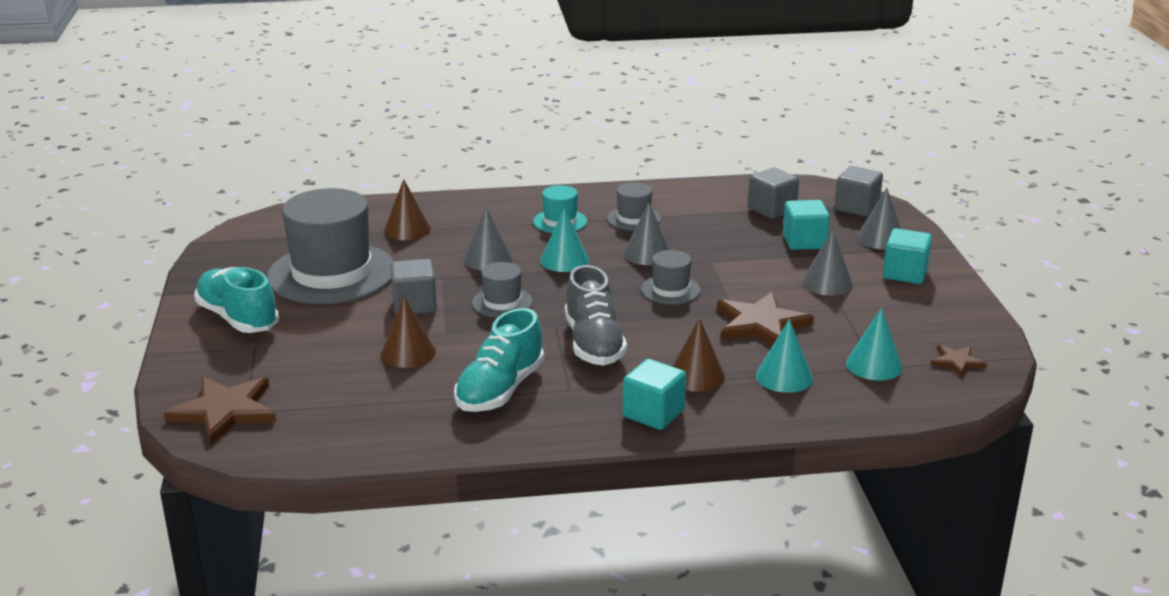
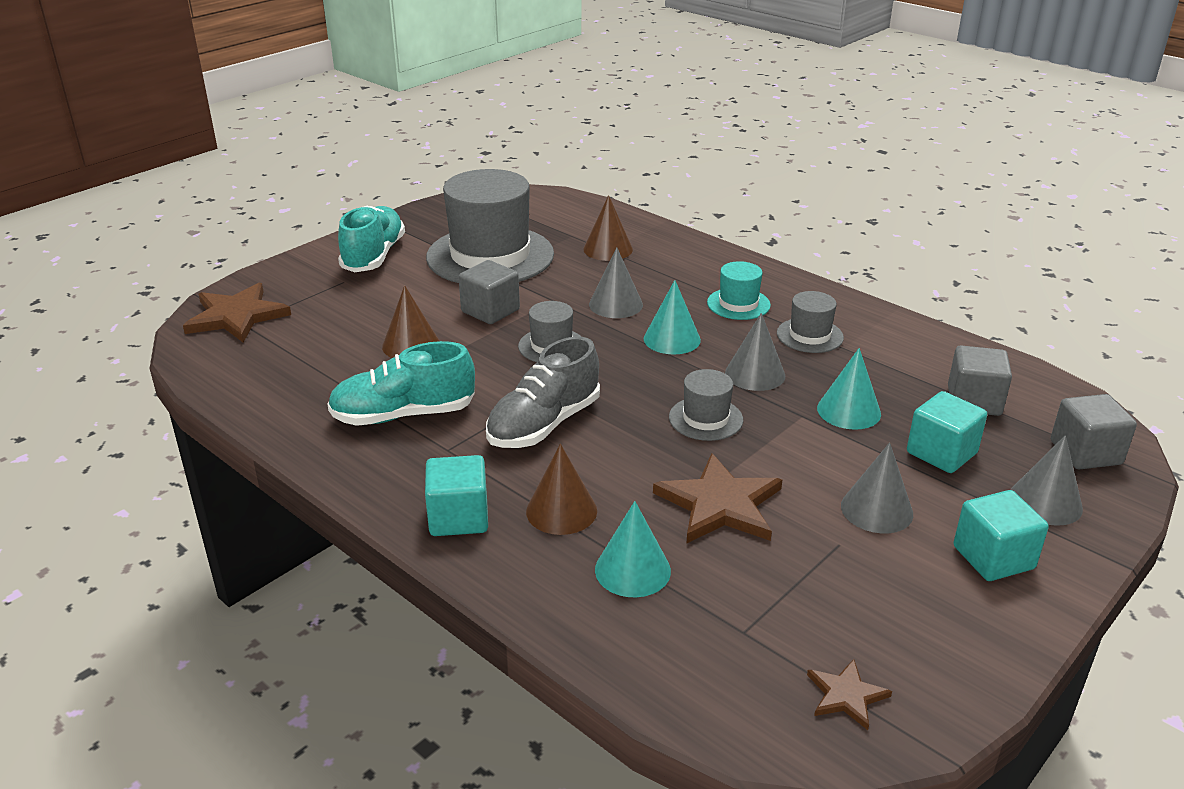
camera: 50 degrees right, 5 degrees up
(874, 365) = (745, 627): turquoise cone -> turquoise cone (849, 411)

